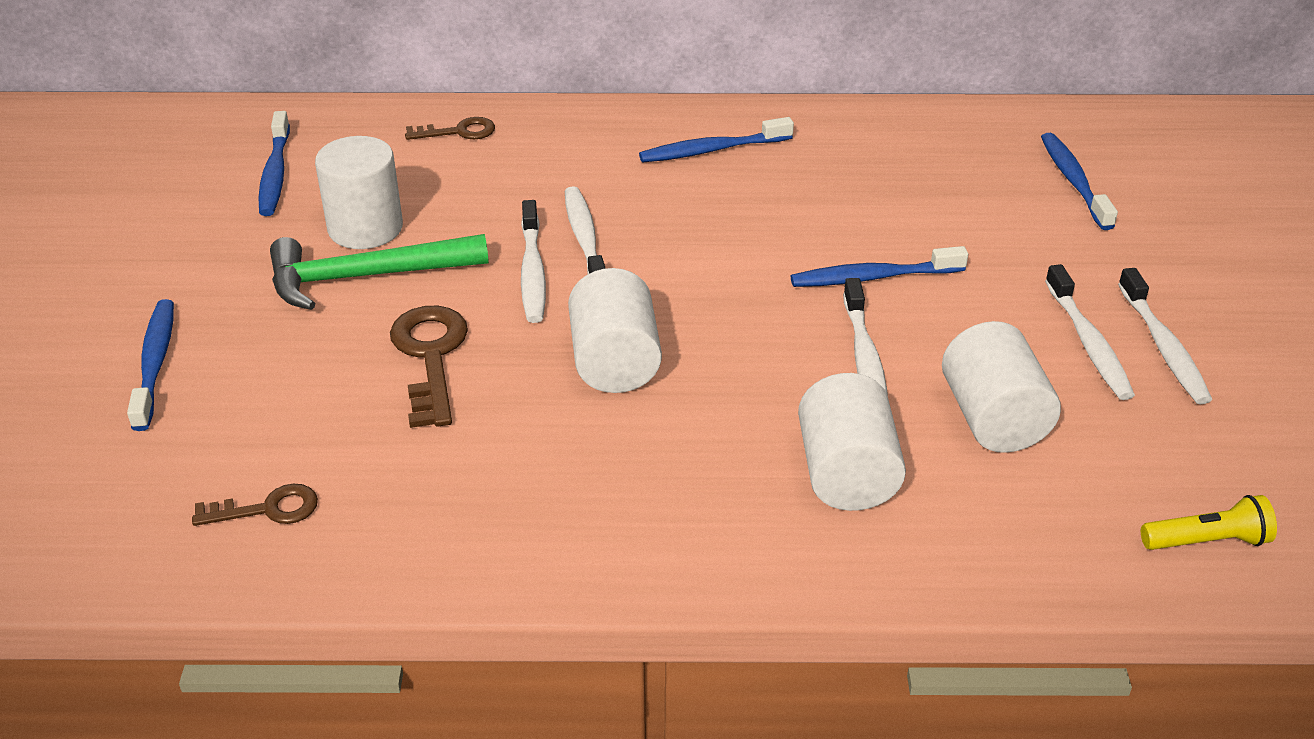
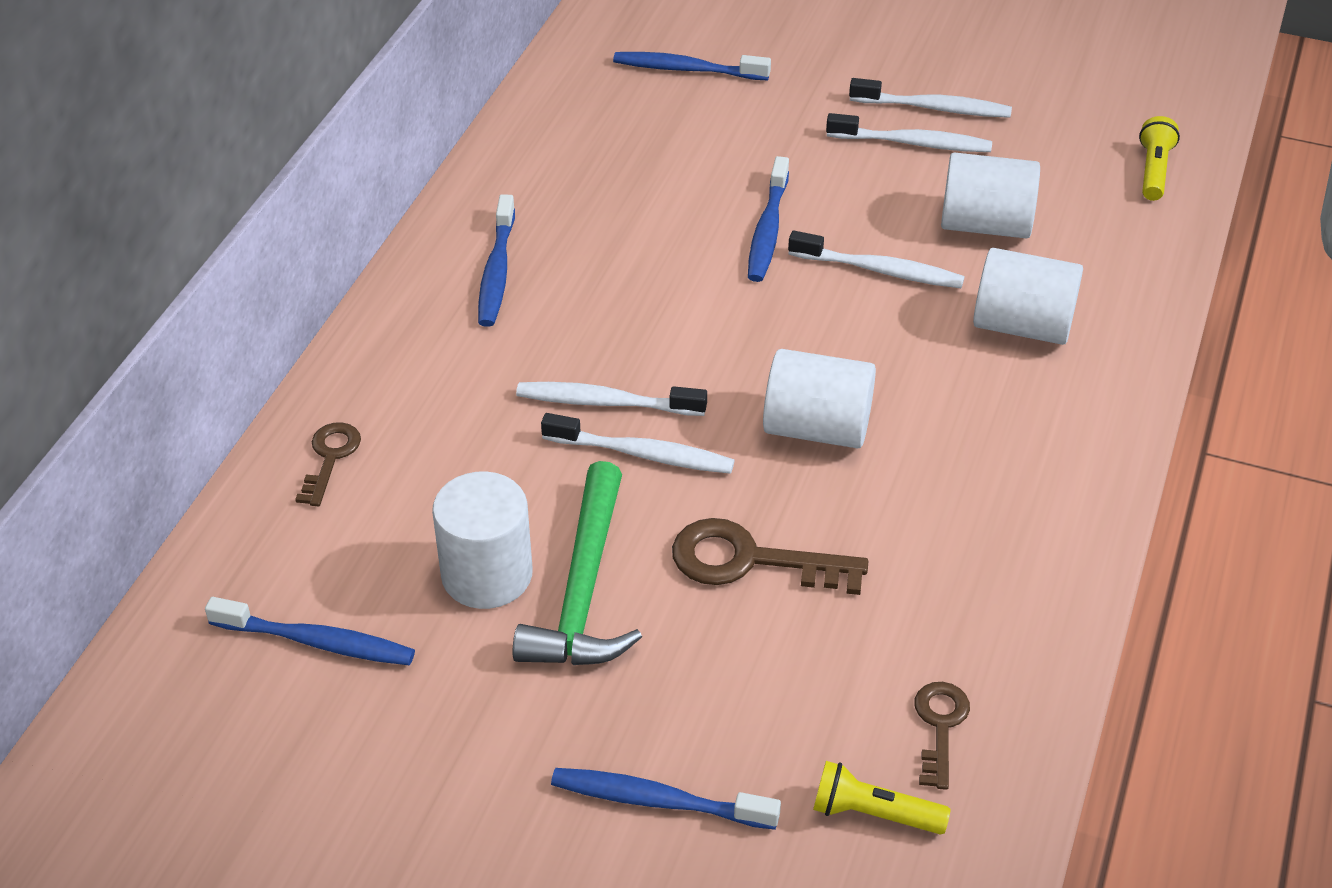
camera: 70 degrees left, 5 degrees up
(160, 485) = (874, 814): none -> yellow flashlight

